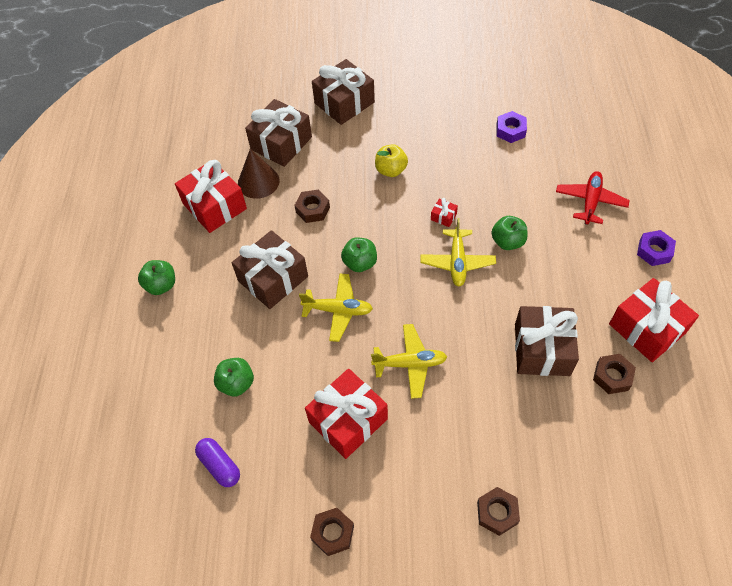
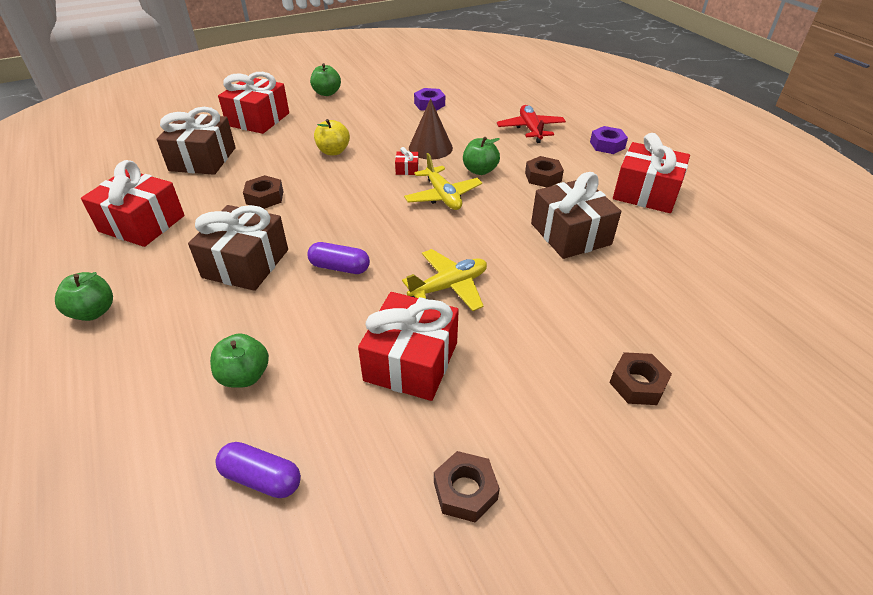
camera: 30 degrees left, 15 degrees down
(258, 181) = (189, 192): brown cone -> brown cone (430, 148)
(338, 310) = (340, 267): yellow plane -> purple capsule
(344, 103) = (258, 119): brown gift -> red gift
(360, 263) = (342, 223): green apple -> green apple (327, 93)
(612, 376) = (647, 233): brown nut -> brown nut (543, 177)

